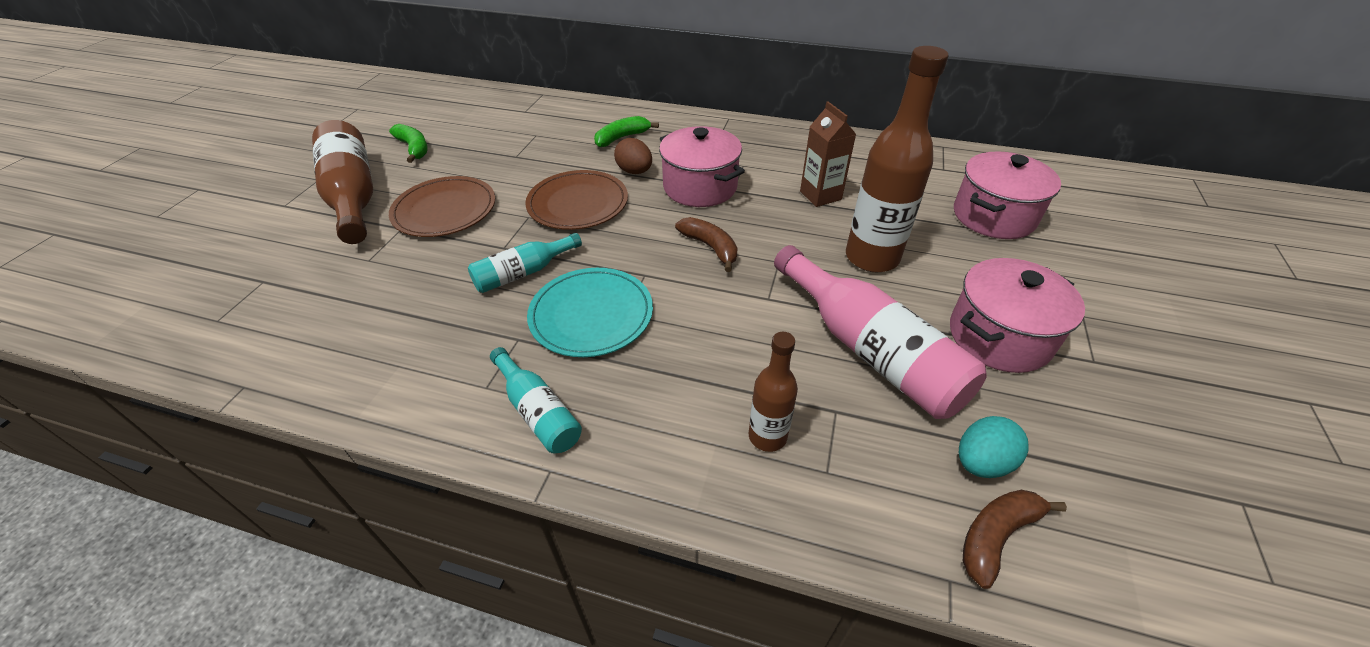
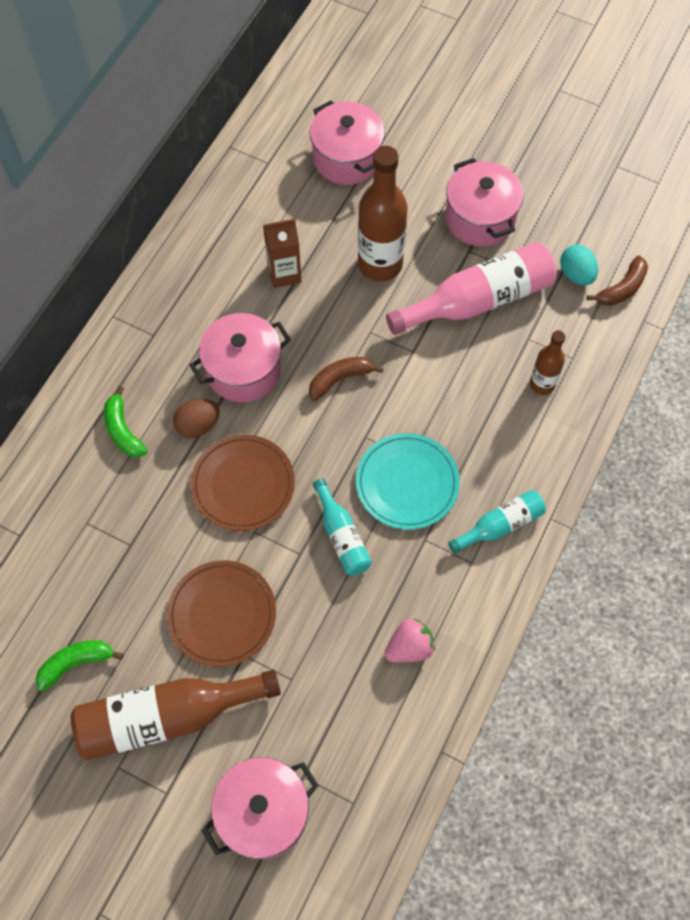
camera: 80 degrees left, 20 degrees up
(238, 261) = (263, 813): none -> pink pot
(382, 342) = (409, 647): none -> pink strawberry
(996, 536) = (622, 288): brown banana -> brown banana turned 105 degrees counterclockwise

